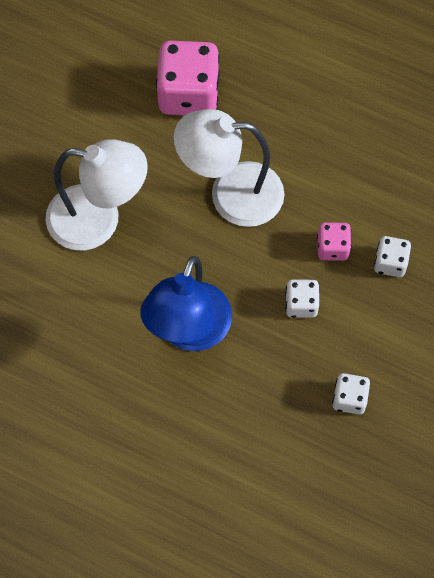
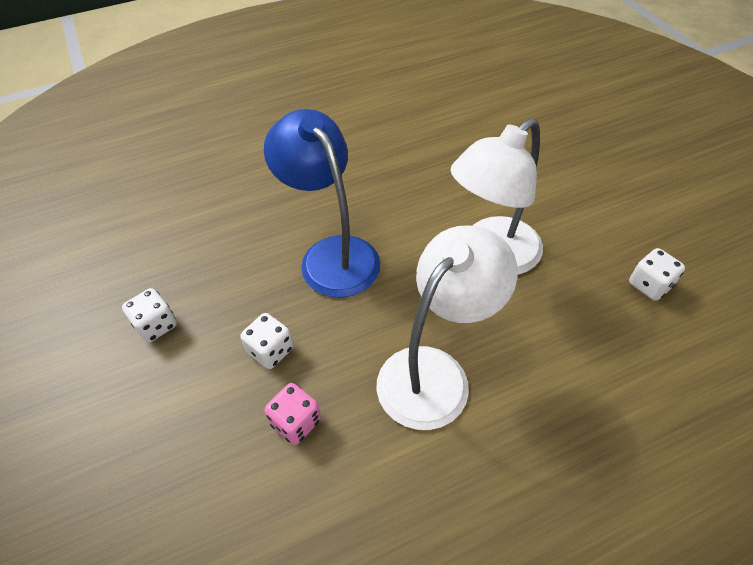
camera: 130 degrees right, 15 degrees down
(188, 94) = (591, 415): pink dice -> none
(390, 263) = (227, 466): white dice -> white dice (649, 285)

